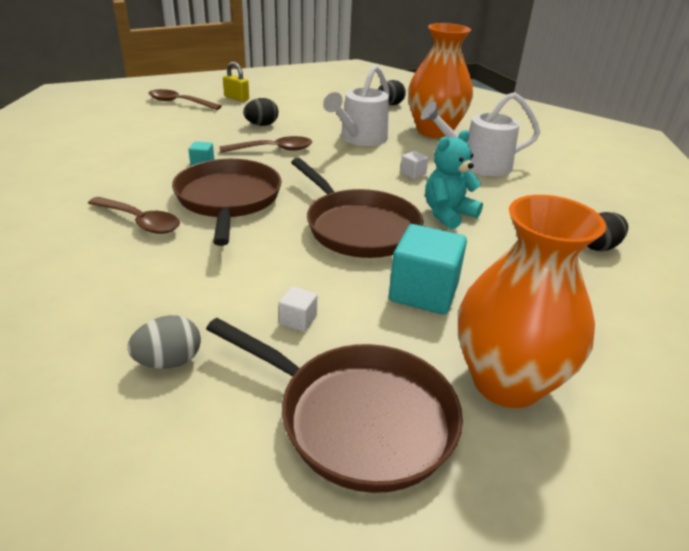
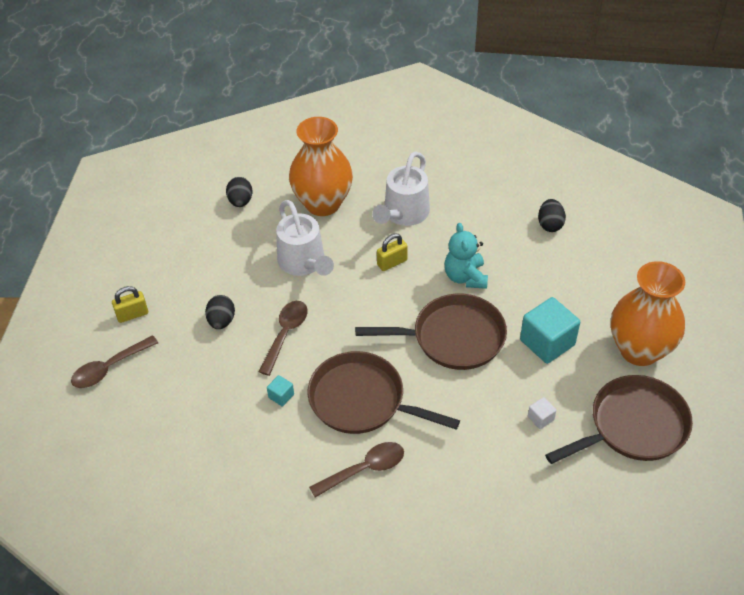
camera: 55 degrees left, 15 degrees up
(169, 361) = (546, 496): grey egg -> none
(413, 173) = (392, 262): white cube -> yellow padlock

